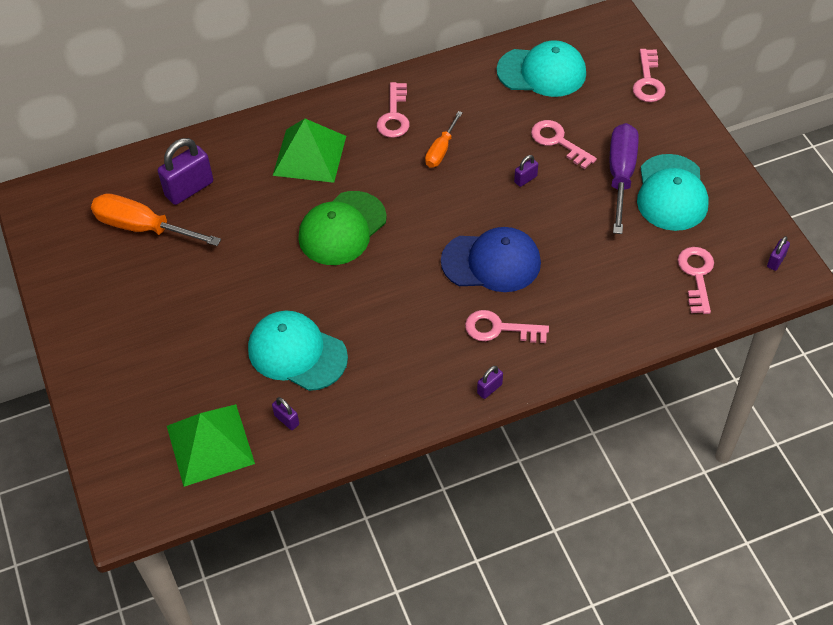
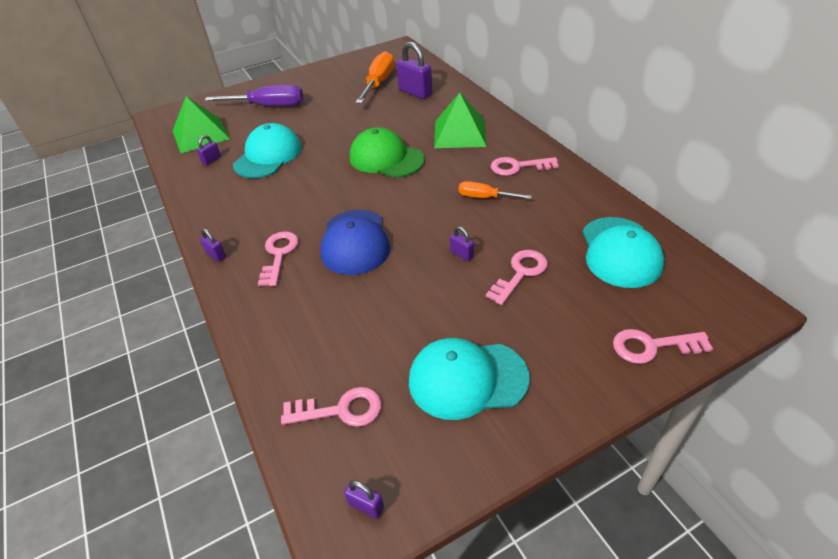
camera: 85 degrees right, 10 degrees down
(620, 176) = (484, 329): purple screwdriver -> purple screwdriver (268, 106)

